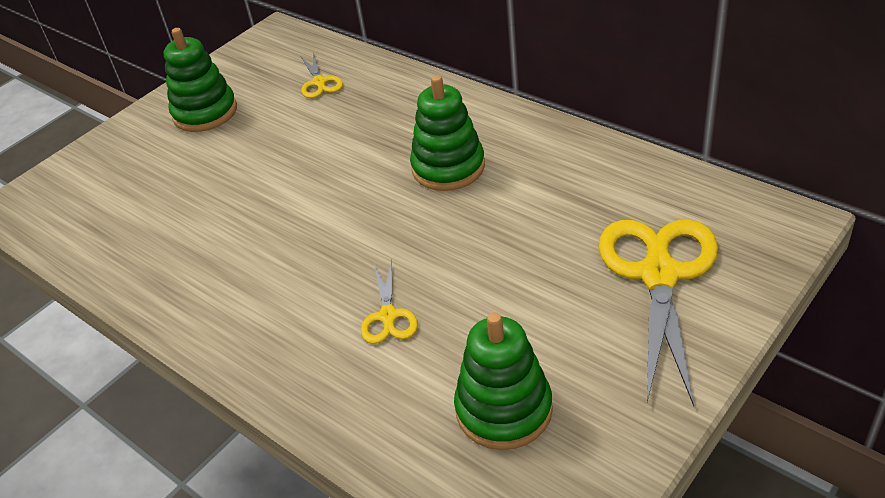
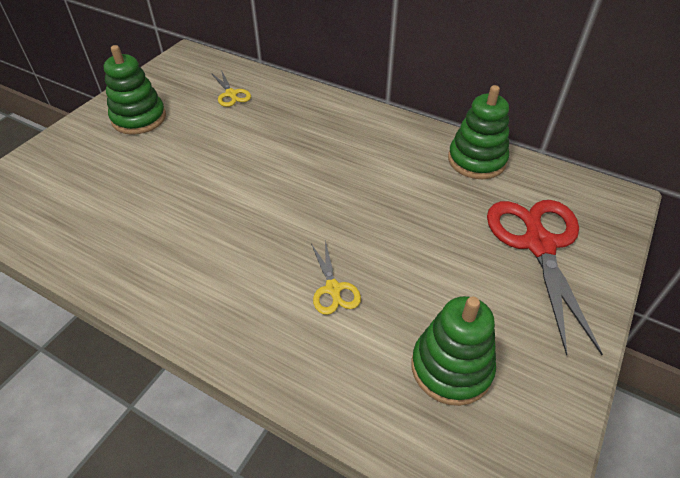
camera: 15 degrees left, 5 degrees up
(448, 167) = (351, 161): green stacking toy -> green stacking toy (476, 160)
(659, 274) = (538, 244): yellow scissors -> red scissors

